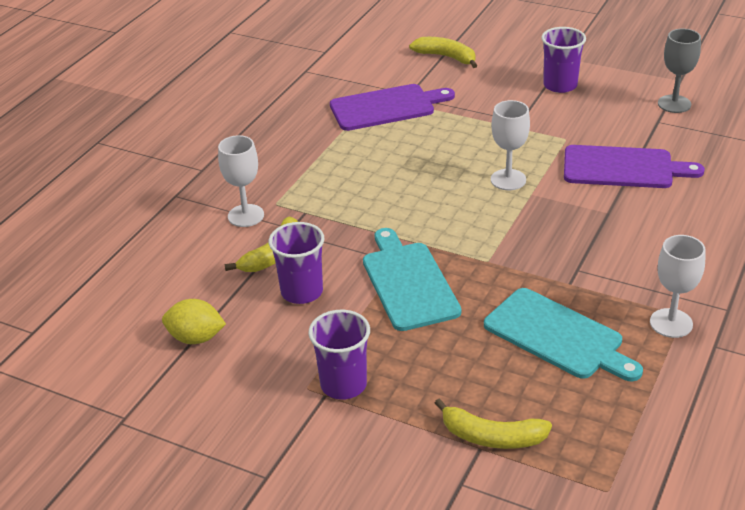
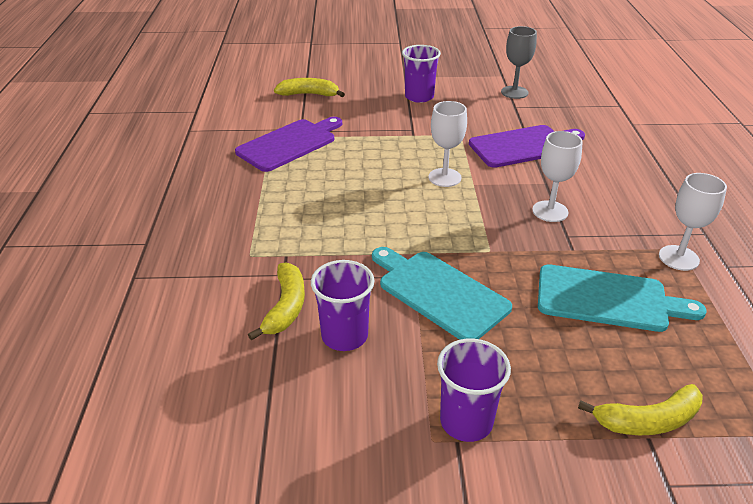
camera: 30 degrees left, 0 degrees up
(196, 338) = (267, 429): yellow lemon -> none
(246, 216) = (227, 276): white goblet -> white goblet (550, 211)

